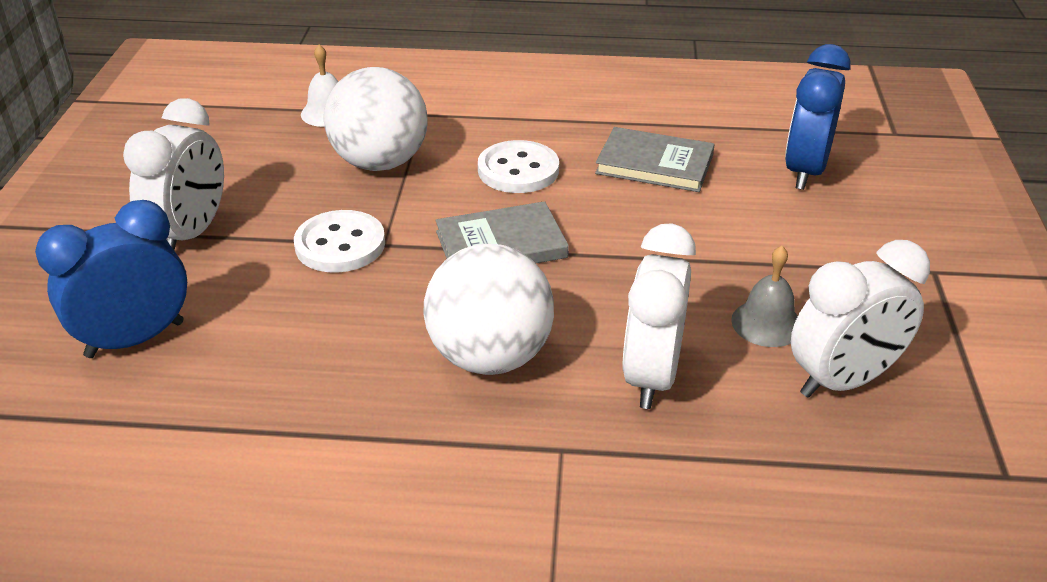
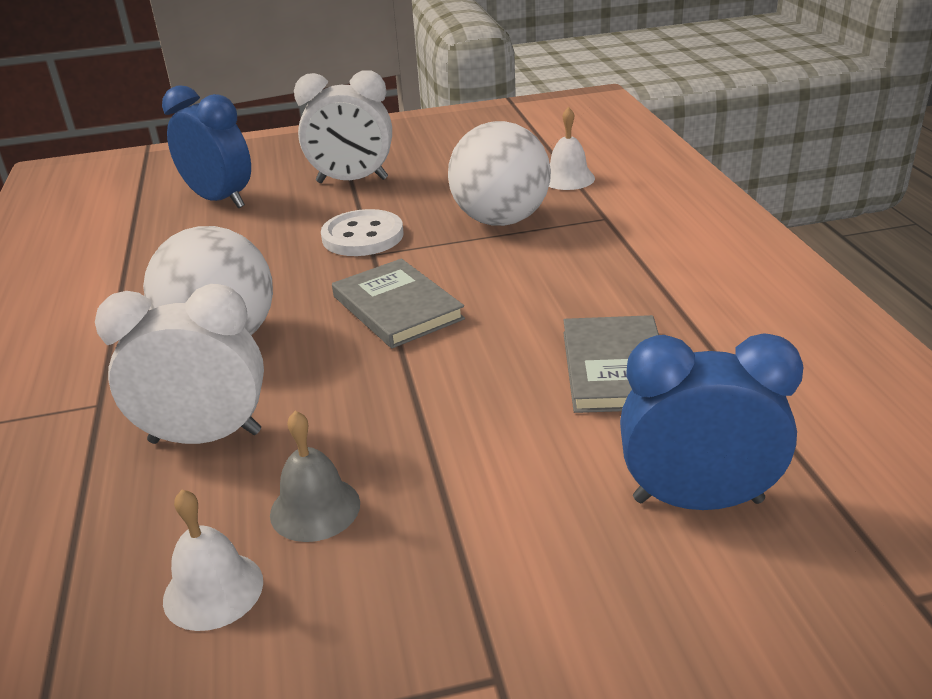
camera: 75 degrees right, 5 degrees down
(518, 170) = (537, 287): white button -> none
(843, 381) = (213, 590): white clock -> white bell

